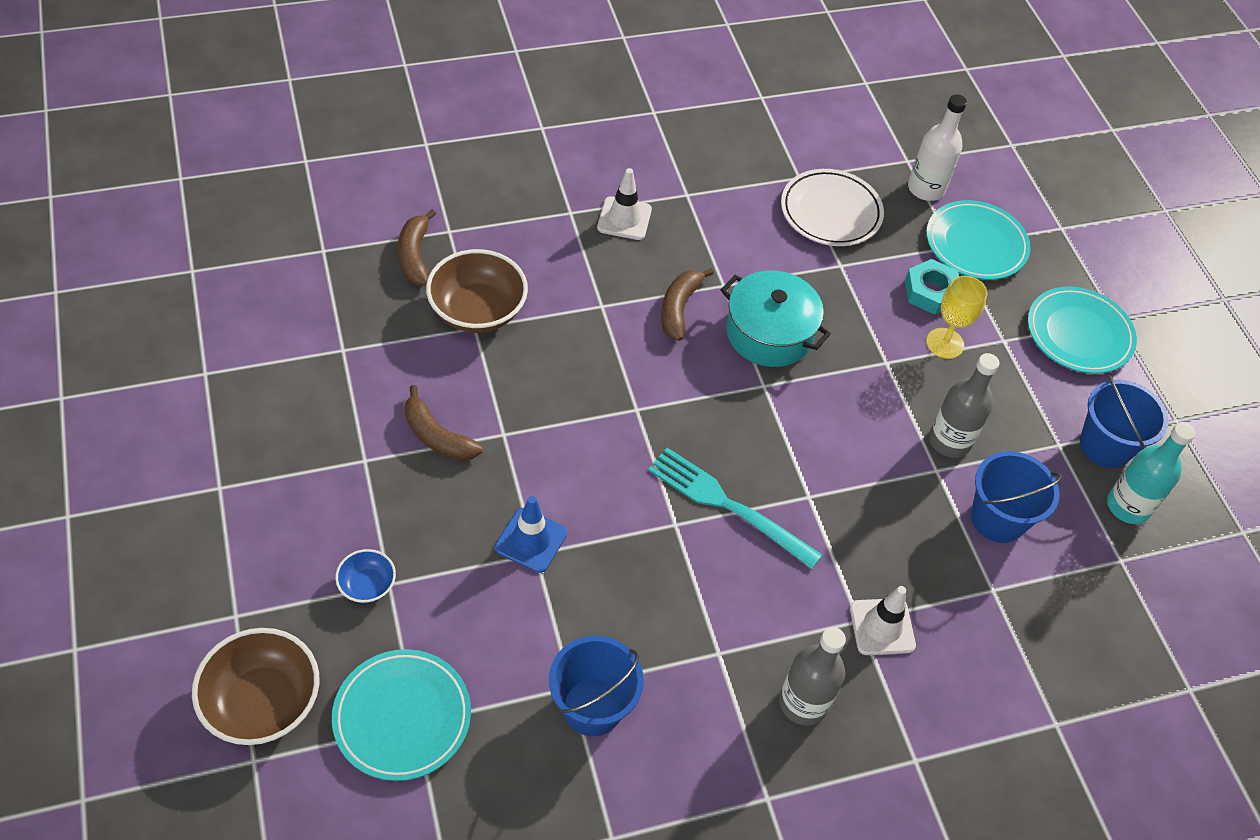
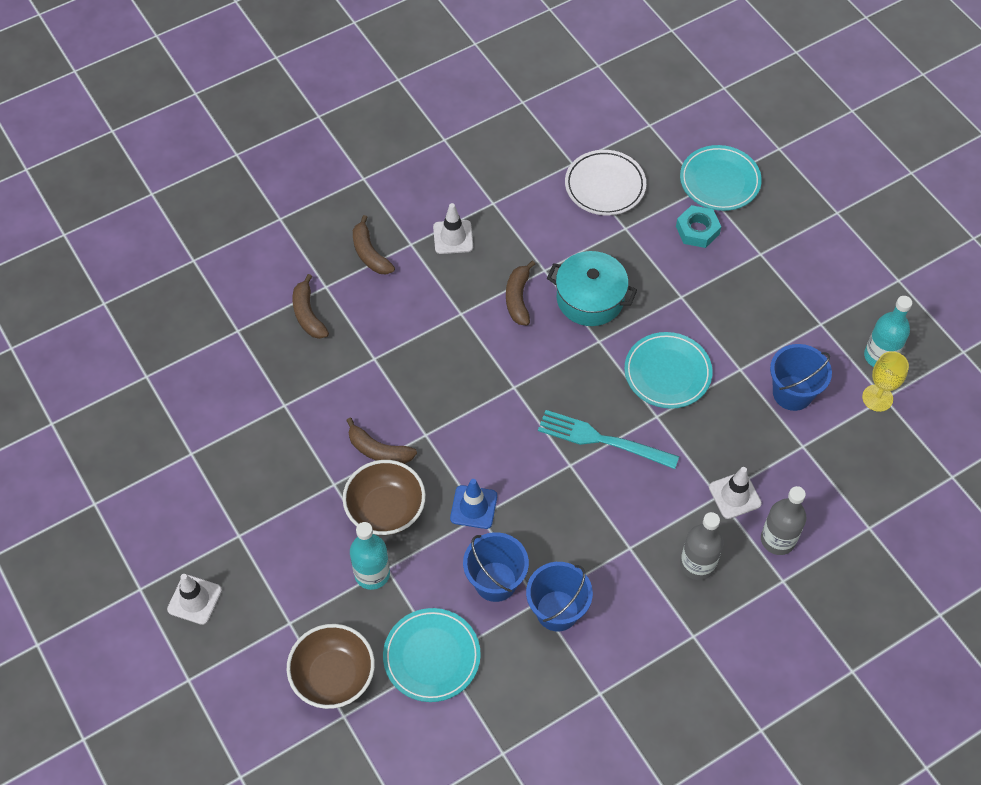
camera: 10 degrees left, 5 degrees up
(128, 550) = (194, 600): none -> white traffic cone
(367, 585) = (372, 574): blue bowl -> turquoise bottle
(477, 311) = (371, 345): brown bowl -> brown bowl (385, 509)
(517, 210) = (370, 253): none -> brown banana
(926, 188) = (670, 145): white bottle -> none
(945, 343) = (719, 269): yellow goblet -> yellow goblet (877, 398)
(949, 441) = (743, 344): grey bottle -> grey bottle (777, 539)
(1079, 334) = (813, 232): turquoise plate -> turquoise plate (667, 373)
(1105, 446) = (853, 315): blue bucket -> blue bucket (495, 581)

